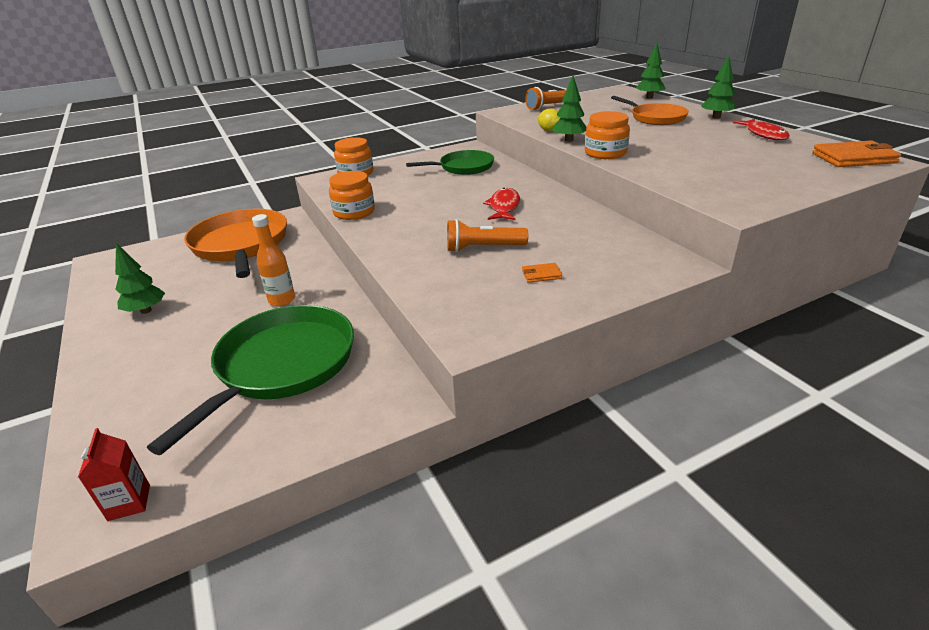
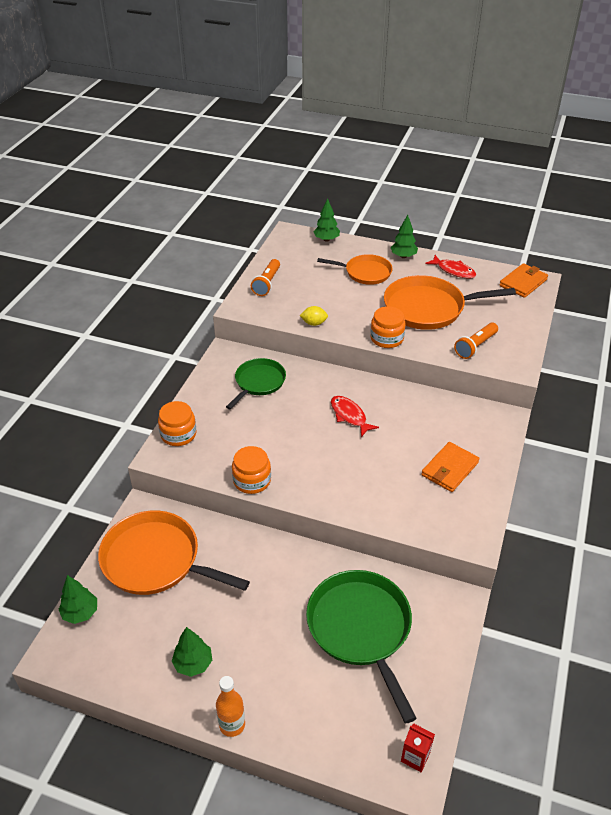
camera: 45 degrees left, 10 degrees up
(282, 300) = (279, 586): orange bottle -> orange bottle (232, 725)
(483, 248) = (389, 465): orange flashlight -> orange flashlight (475, 346)
(541, 275) = (449, 469): orange wallet -> orange wallet, size x2.07
(569, 140) = (343, 331): green tree -> green tree (80, 613)
(688, 148) = (428, 308): none -> orange pan

